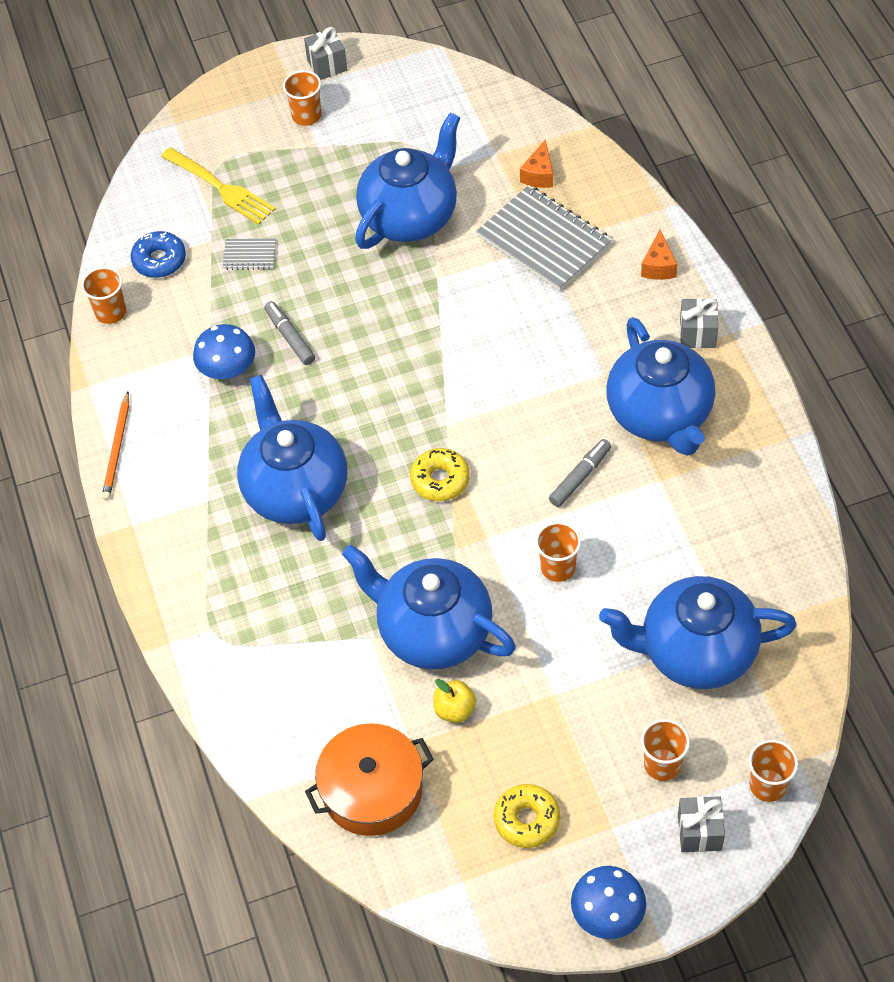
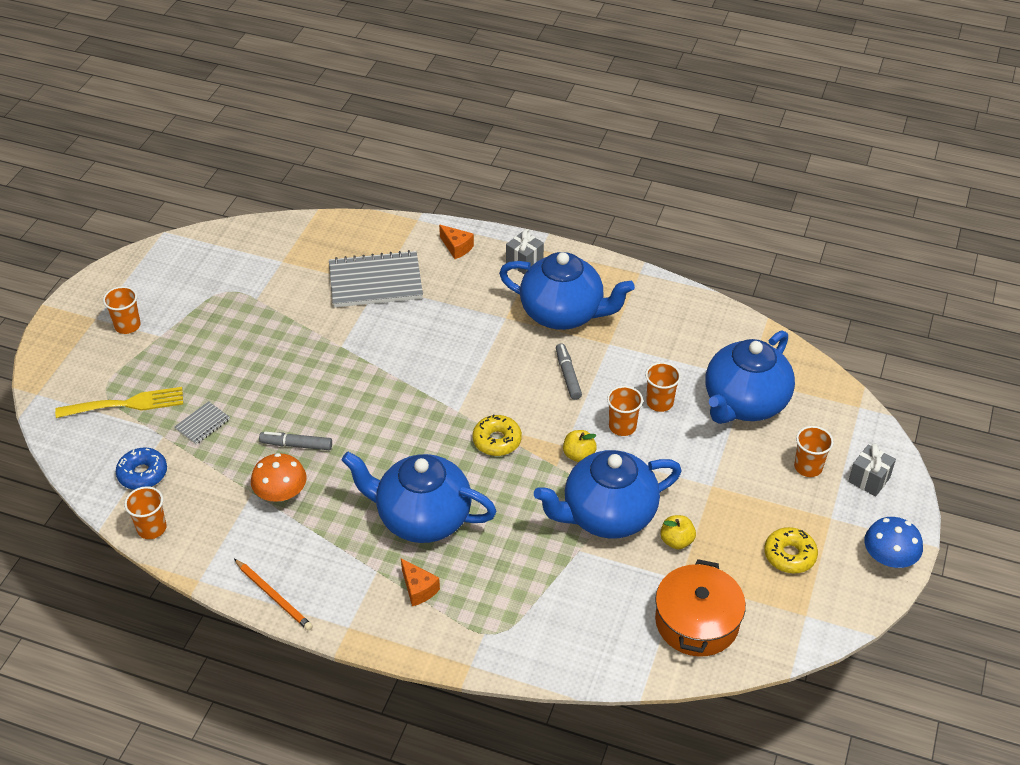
camera: 55 degrees left, 10 degrees down
(227, 368) = (281, 493): blue mushroom -> orange mushroom
(327, 65) = (101, 291): grey gift -> none
(410, 216) = (277, 328): blue teapot -> none
(486, 557) = (579, 455): none -> yellow apple
(539, 175) = (323, 253): orange cheese -> orange cheese (418, 589)
(768, 785) = (864, 430): orange cup -> orange cup (659, 402)

